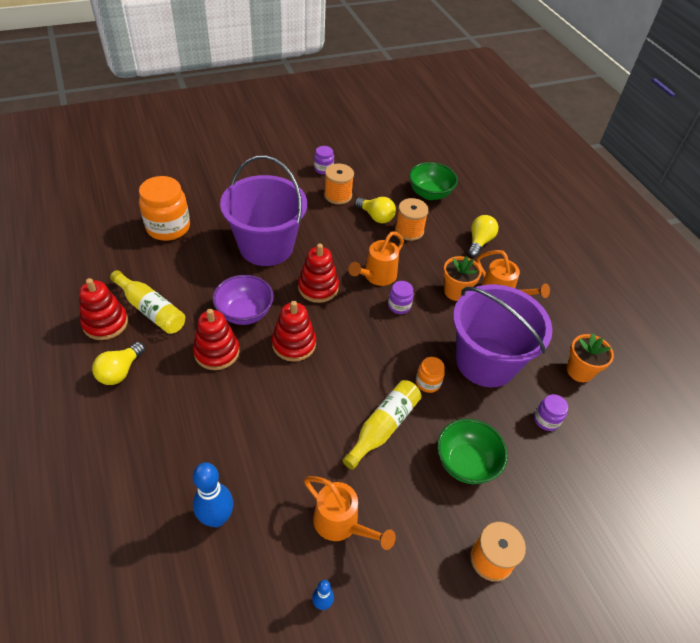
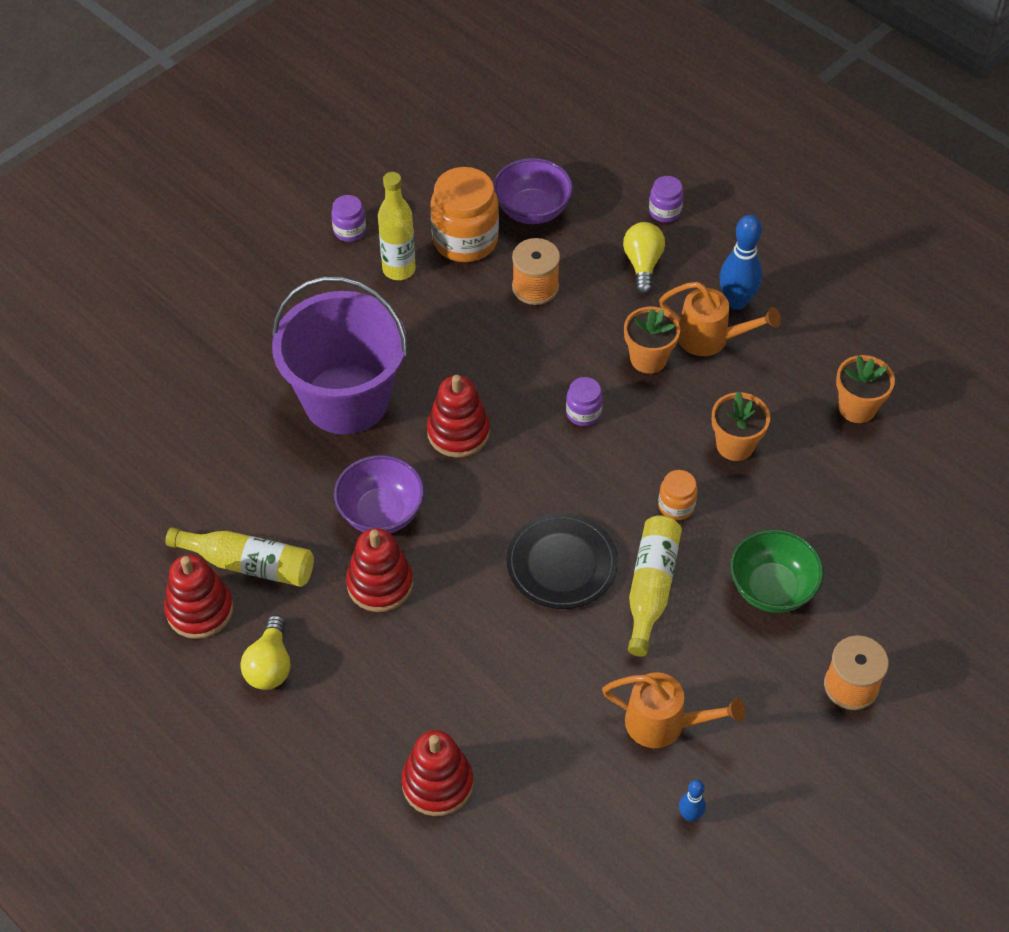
camera: 20 degrees left, 5 degrees up
(168, 227) = (182, 429): orange jar -> orange jar (465, 240)
(217, 518) = (516, 783): blue bowling pin -> blue bowling pin (736, 301)
(294, 344) = (475, 528): red stacking toy -> red stacking toy (437, 783)
(334, 387) = (561, 564): none -> black plate
(338, 195) = (399, 269): orange spool -> yellow bottle
(376, 217) = (475, 283): yellow light bulb -> none
(376, 276) = (529, 381): orange watering can -> none
(430, 194) = (532, 210): green bowl -> purple bowl
(486, 361) = (735, 445): purple bucket -> orange flower pot
(546, 420) = (843, 492): purple jar -> purple jar (665, 211)

